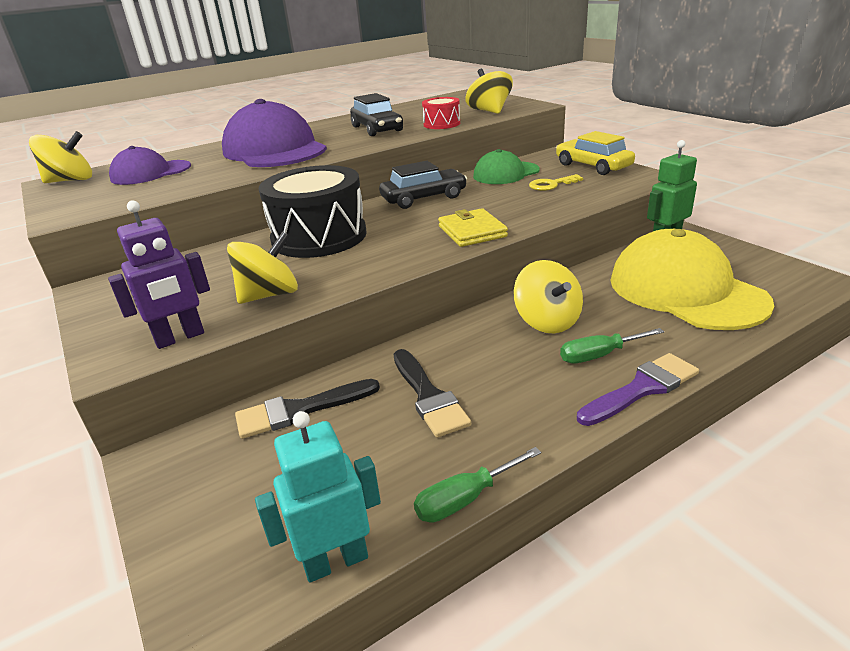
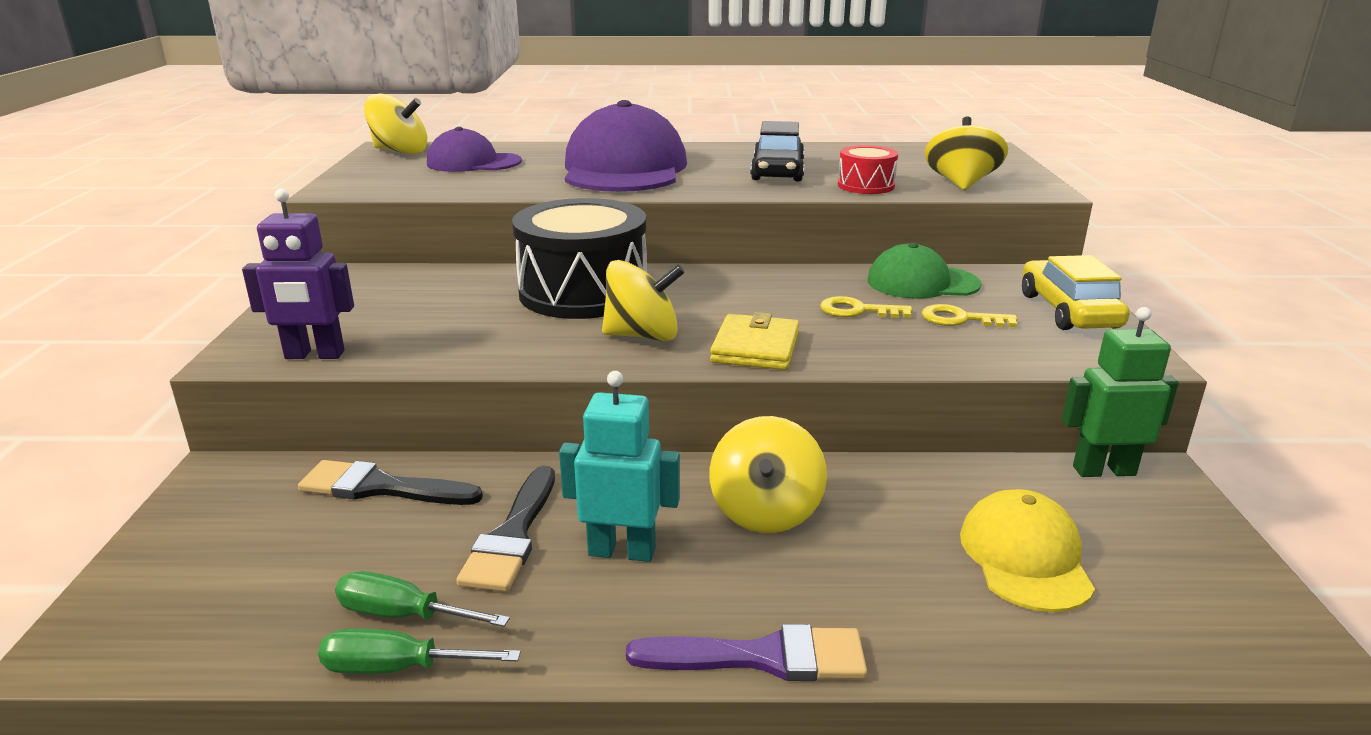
camera: 30 degrees right, 5 degrees down
(269, 295) = (444, 341): yellow spinning top -> yellow spinning top (643, 336)
(335, 561) = (219, 656): turquoise robot -> turquoise robot (622, 551)
(424, 198) = (766, 283): black car -> none
(495, 196) = (857, 311): none -> yellow key
(599, 355) = (769, 586): green screwdriver -> green screwdriver (403, 615)
(685, 290) = (1025, 557): yellow cap -> yellow cap, size x0.57

